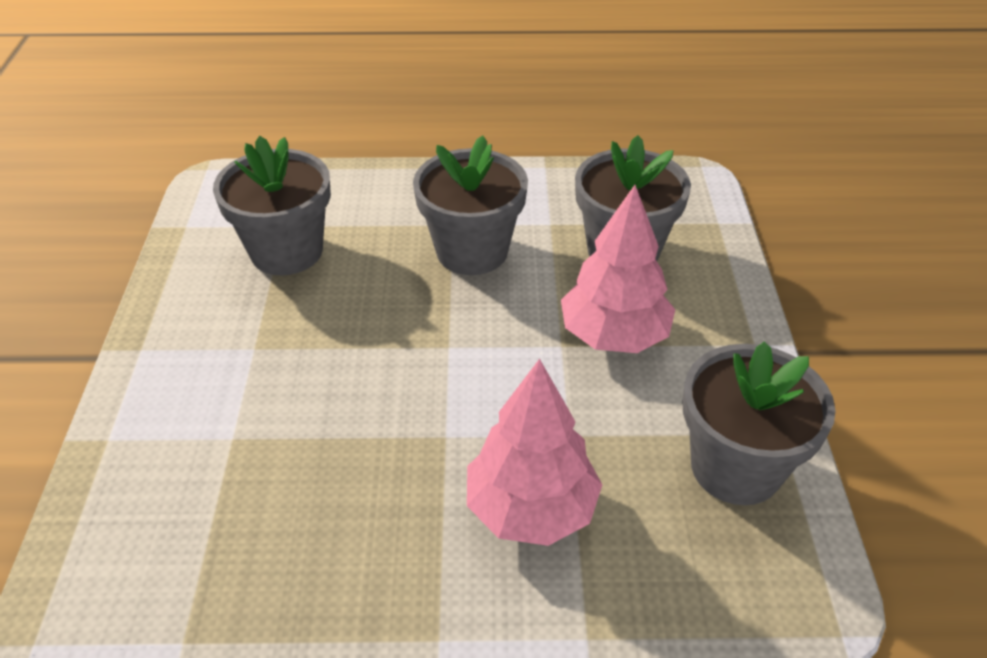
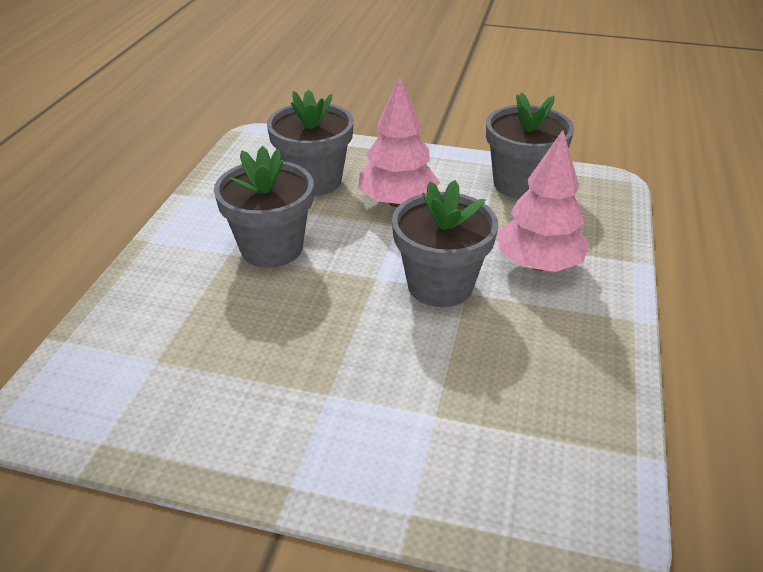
camera: 75 degrees left, 5 degrees down
(287, 251) = (201, 360): grey flower pot -> grey flower pot (440, 285)

